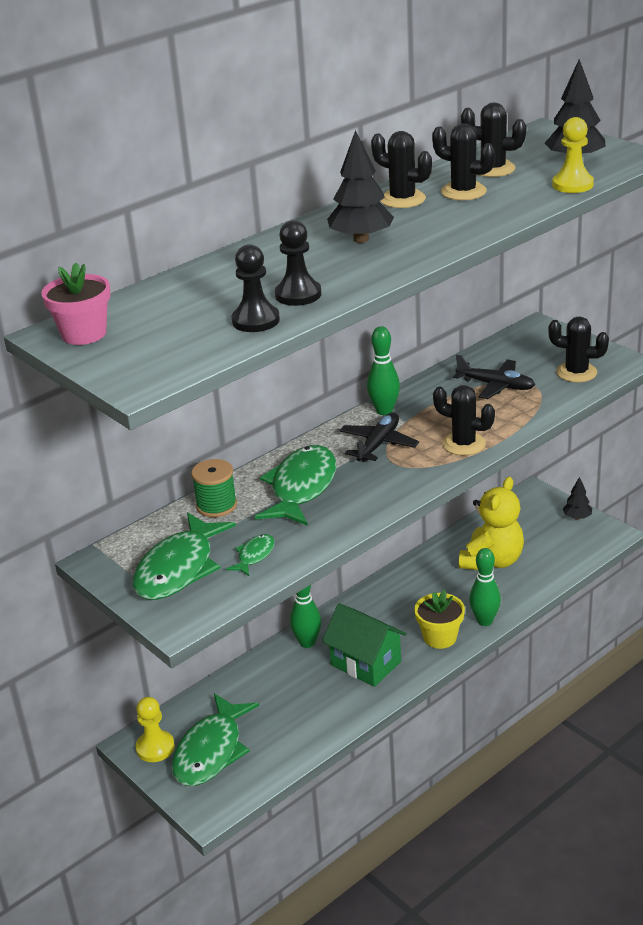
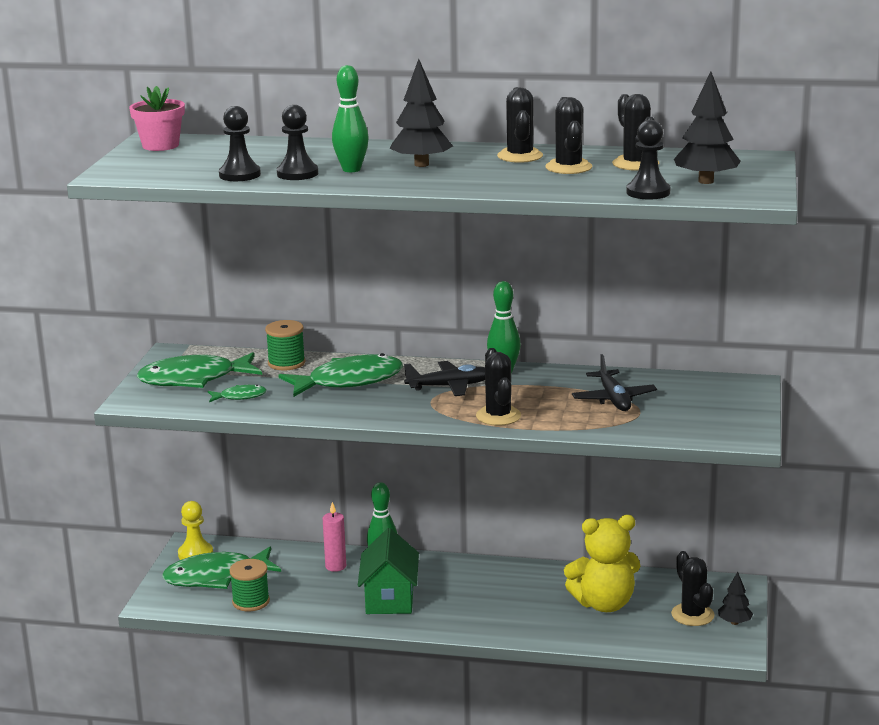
camera: 50 degrees right, 10 degrees down
(278, 746) = (251, 602): none -> green spool
(280, 671) = (335, 566): none -> pink candle
(440, 637) = (465, 619): yellow flower pot -> none
(484, 621) = (514, 632): green bowling pin -> green bowling pin (351, 169)
(572, 185) = (648, 192): yellow pawn -> black pawn
(576, 372) = (692, 423): black cactus -> black cactus (692, 615)

